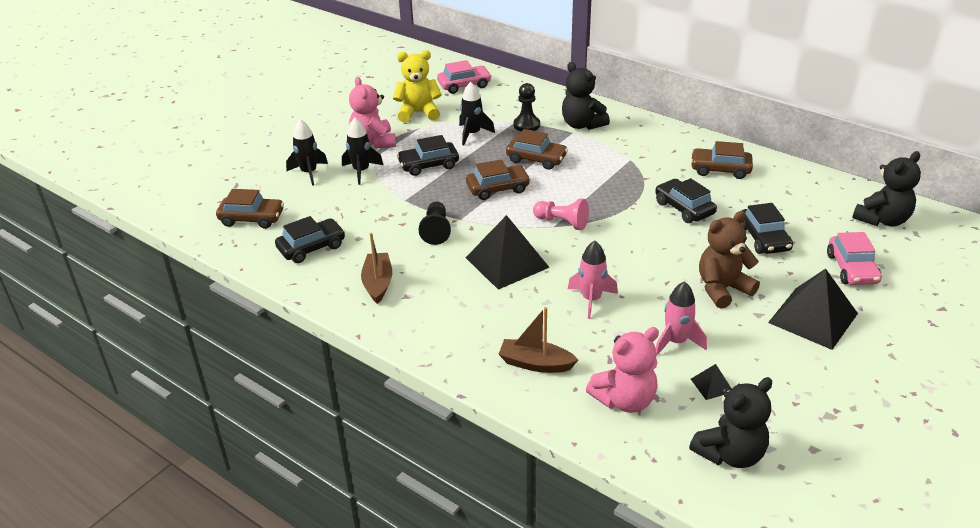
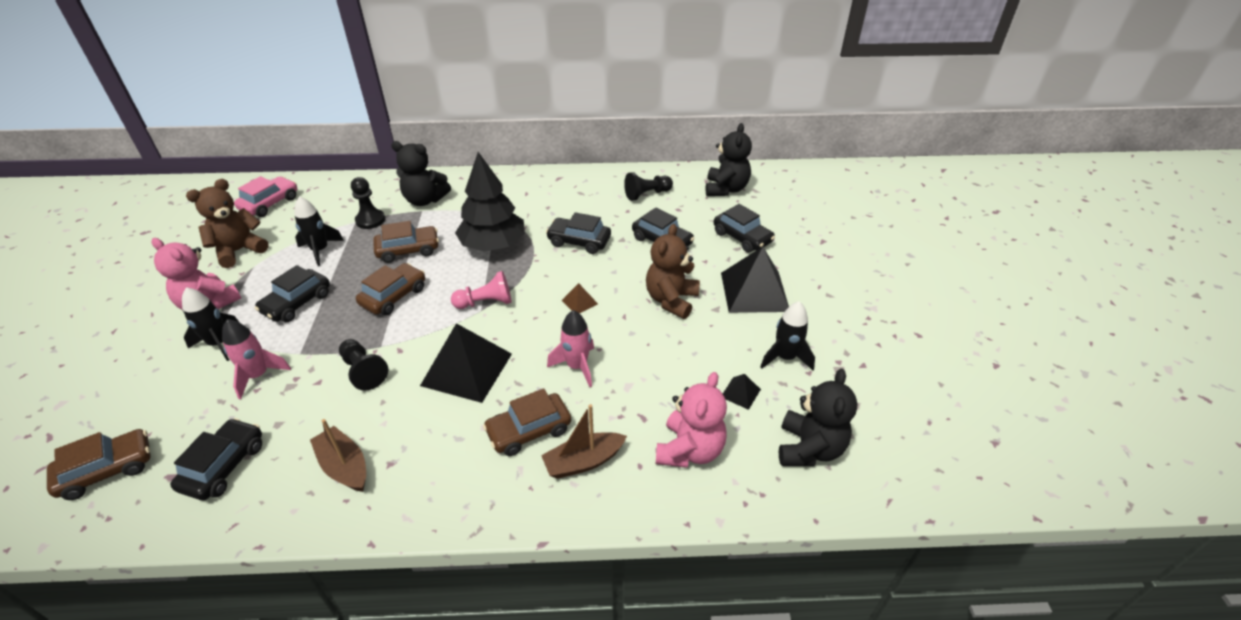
camera: 40 degrees left, 5 degrees up
(309, 173) = (149, 375): black rocket -> black rocket (785, 357)
(418, 113) = (239, 251): yellow teddy bear -> brown teddy bear
(607, 182) = (493, 245): none -> black tree
(638, 255) = (579, 302): none -> brown pyramid
(676, 342) = (680, 368): pink rocket -> pink rocket (258, 376)
(720, 169) = (577, 195): brown car -> brown car (529, 430)
(791, 193) = (647, 194): none -> black pawn
(852, 269) = (742, 237): pink car -> black car

